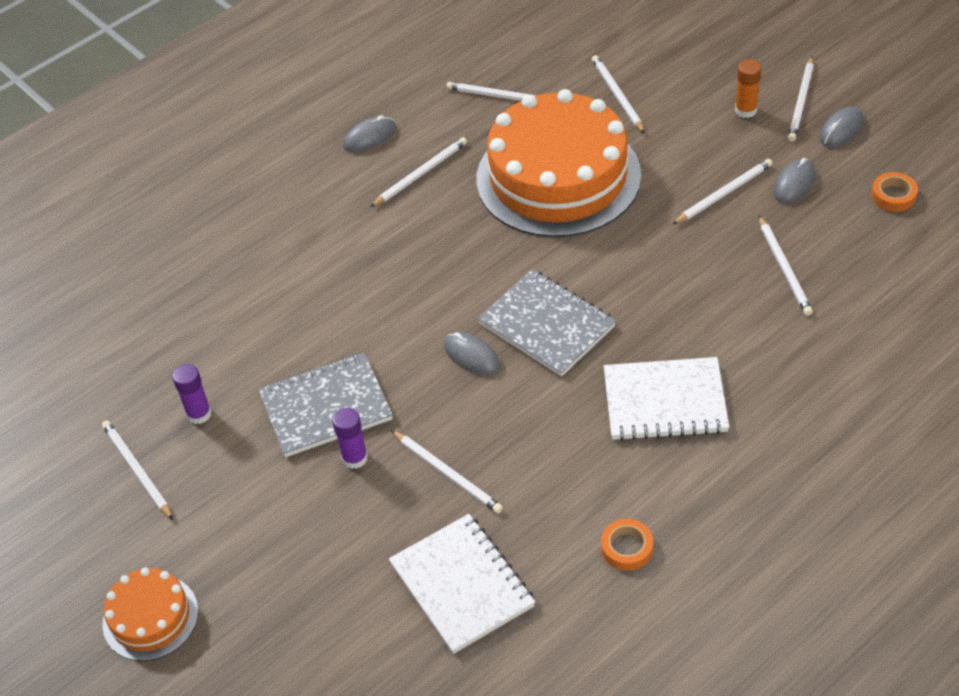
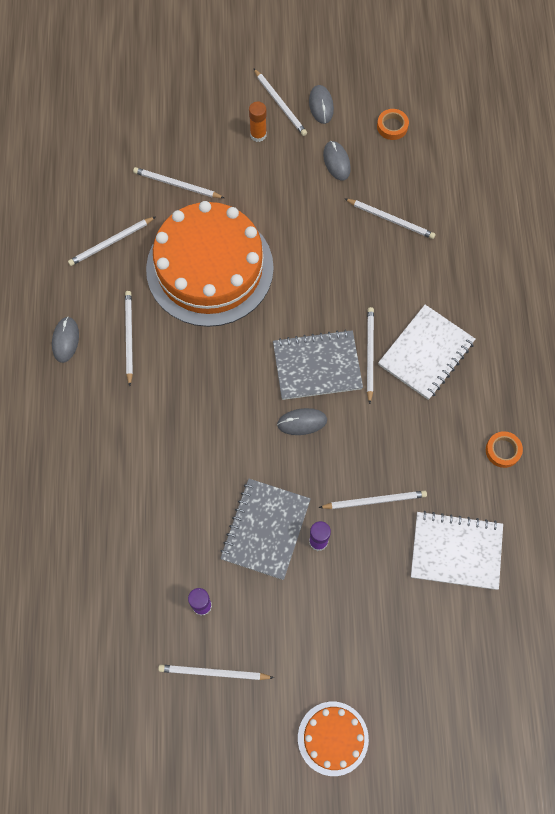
camera: 55 degrees left, 20 degrees up
(724, 193) = (309, 200): white pencil -> white pencil (369, 354)

